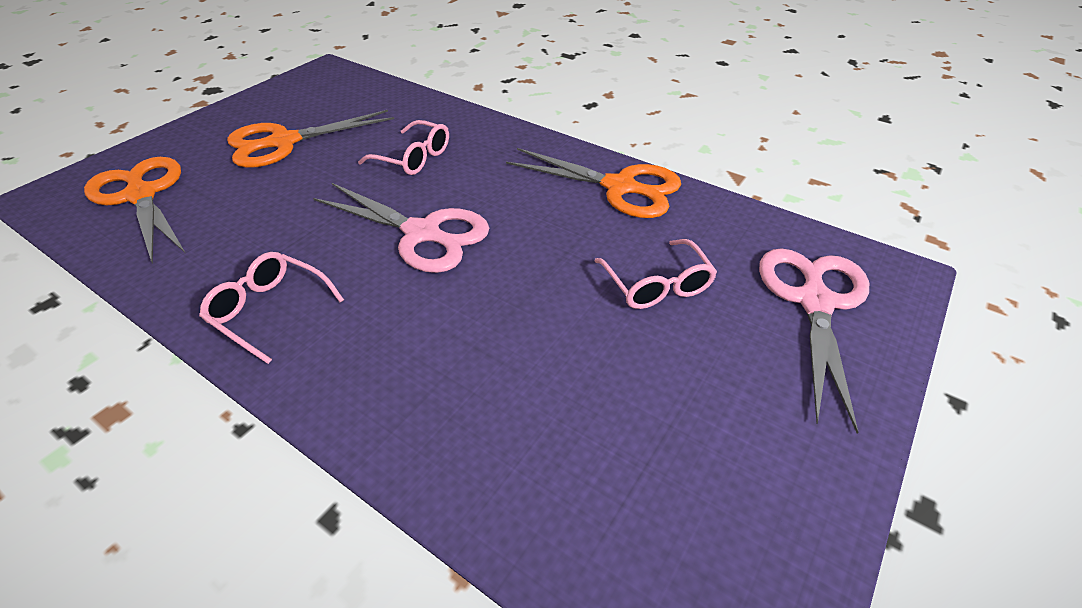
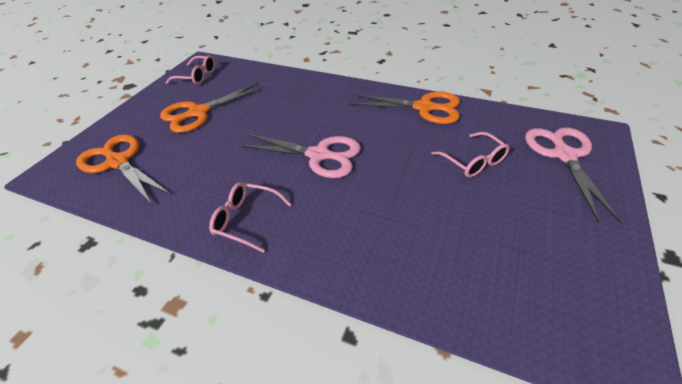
camera: 10 degrees left, 0 degrees up
(414, 158) = (289, 110): pink glasses -> pink glasses (197, 76)

